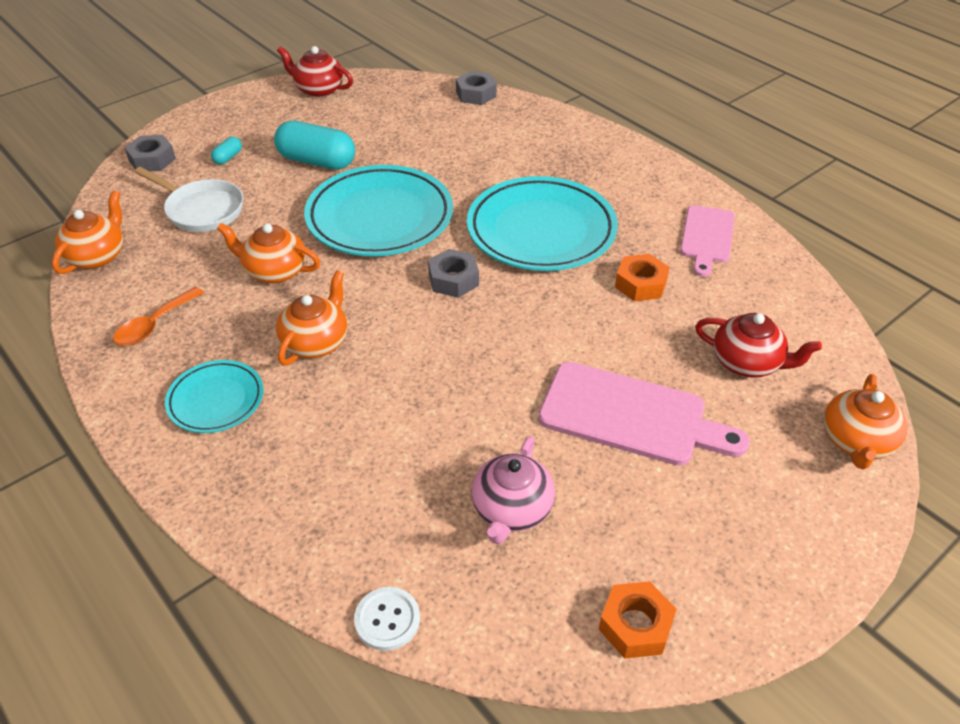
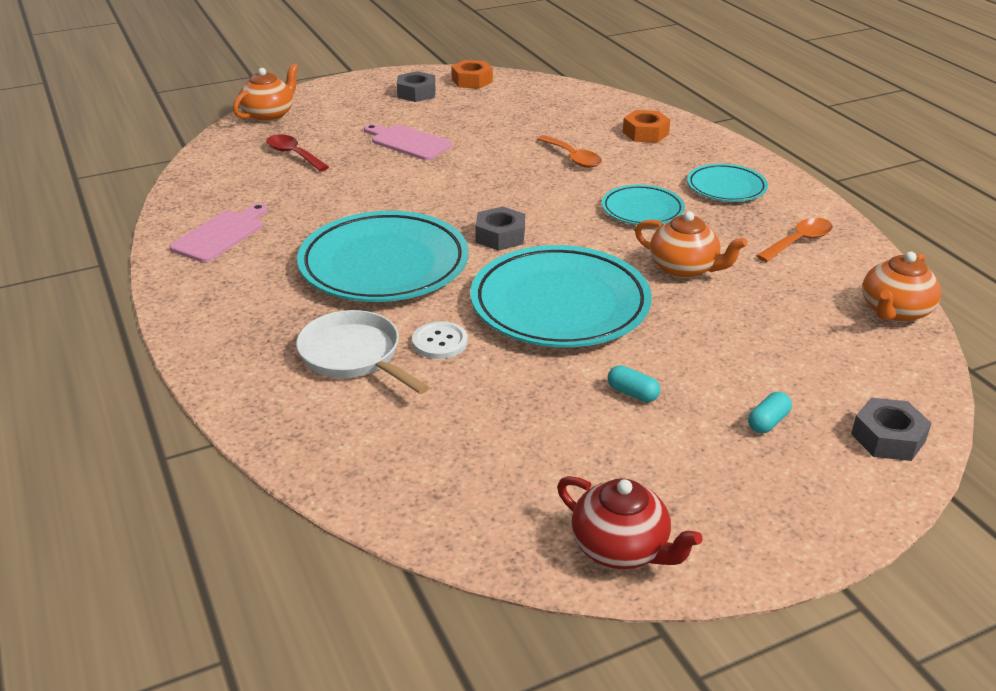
camera: 165 degrees left, 10 degrees down
(201, 210) = (785, 347): white pan -> white pan (354, 356)
(316, 342) = (642, 210): orange teapot -> turquoise plate
(317, 161) = (632, 393): turquoise capsule -> turquoise capsule, size x0.45
(387, 619) = (607, 96): white button -> white button (440, 342)
(409, 424) = (573, 158): none -> orange spoon
(476, 94) = (340, 481): grey nut -> grey nut (416, 93)
(511, 510) = (517, 118): pink teapot -> none
(630, 416) = (408, 142): pink cutting board -> pink cutting board, size x0.65
(640, 284) = (325, 209): orange nut -> orange nut (645, 133)
(747, 363) = (293, 154): red teapot -> red spoon

